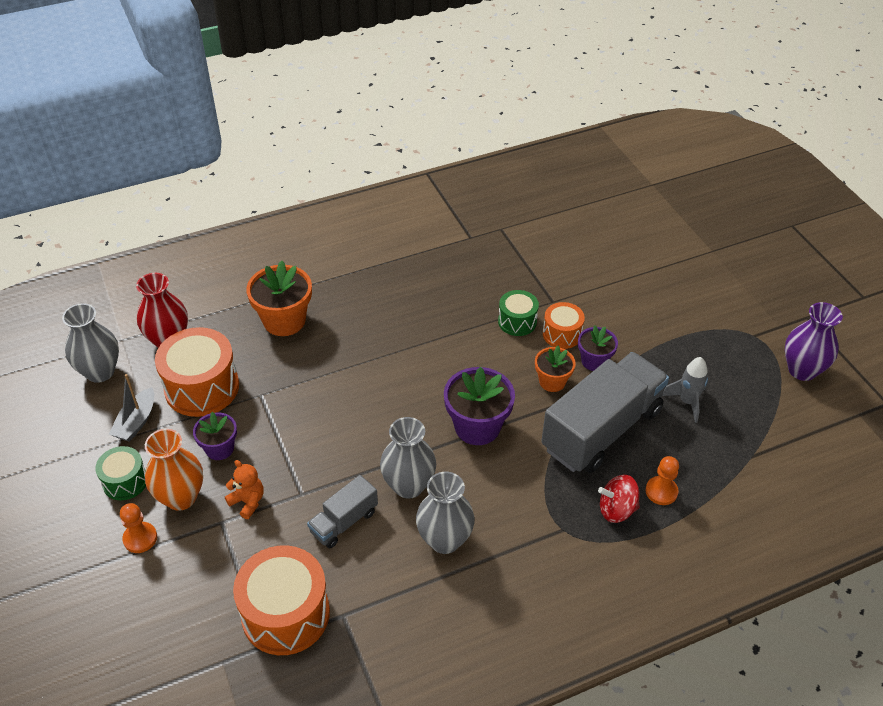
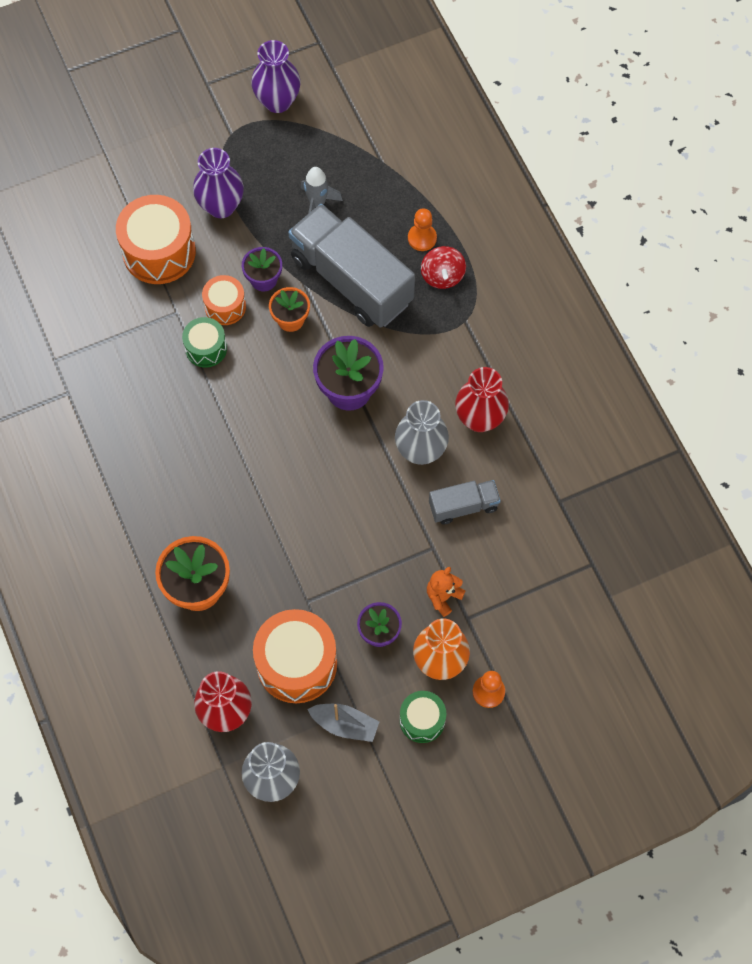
camera: 90 degrees left, 20 degrees up
(285, 614) = (561, 549): orange drum -> orange drum (159, 252)
(344, 522) = (463, 506): grey truck -> grey truck turned 60 degrees counterclockwise
(444, 540) = (479, 419): grey vase -> red vase
(670, 329) = (221, 206): none -> purple vase

